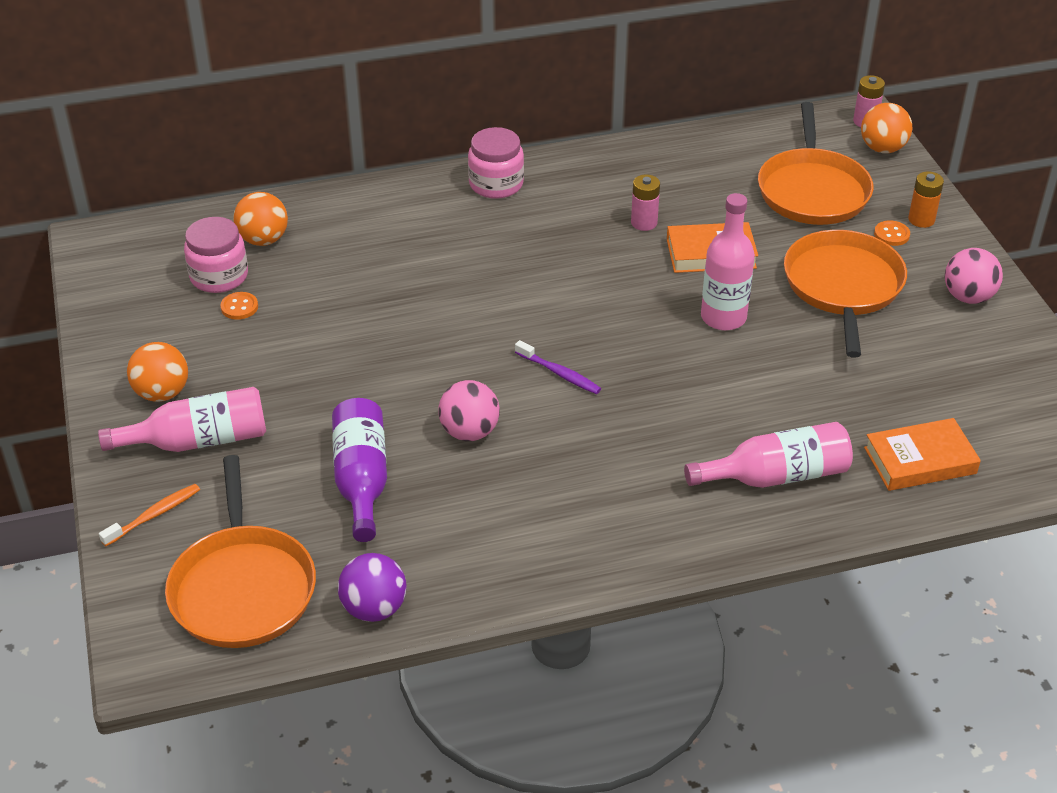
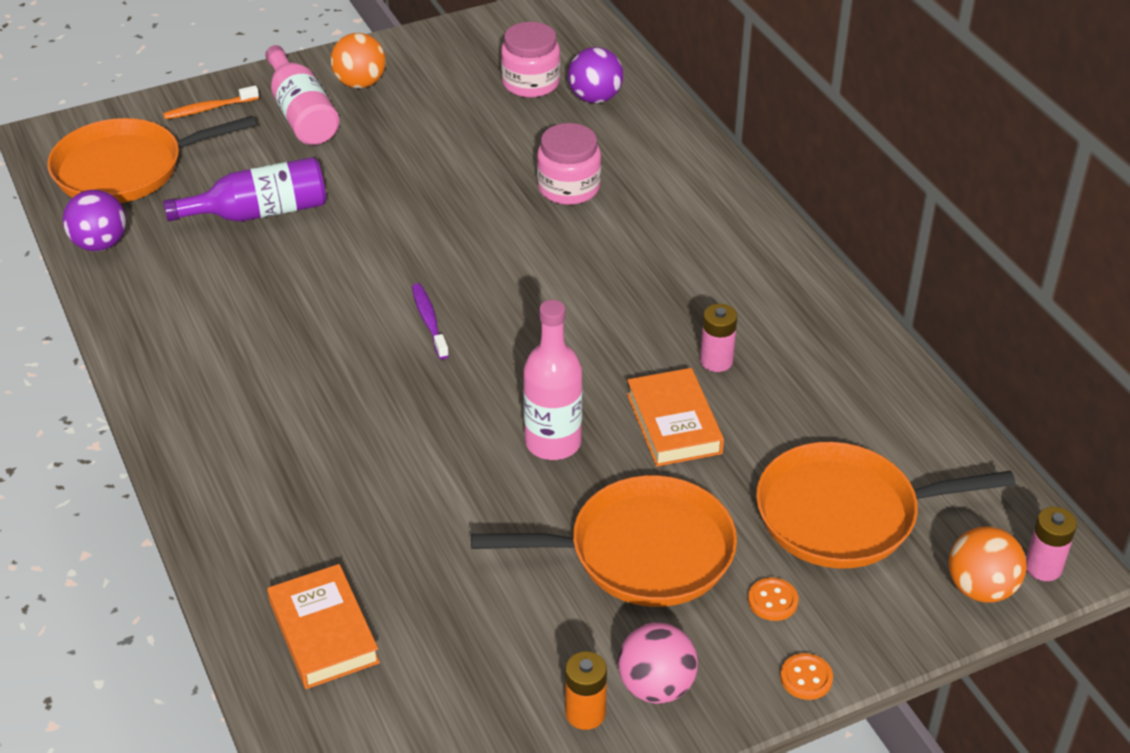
camera: 80 degrees right, 0 degrees up
(154, 515) = (209, 109): orange toothbrush -> orange toothbrush turned 120 degrees clockwise
(239, 307) = (488, 102): orange button -> orange button (806, 678)
(263, 240) = (595, 98): orange ball -> purple ball
(469, 432) = (331, 270): pink ball -> none
(496, 184) = (748, 236): pink jar -> pink jar (568, 188)
(559, 373) = (429, 321): purple toothbrush -> purple toothbrush turned 135 degrees clockwise
(776, 476) = (287, 503): pink bottle -> none
(921, 219) = (819, 634): orange battery -> orange battery (585, 713)

